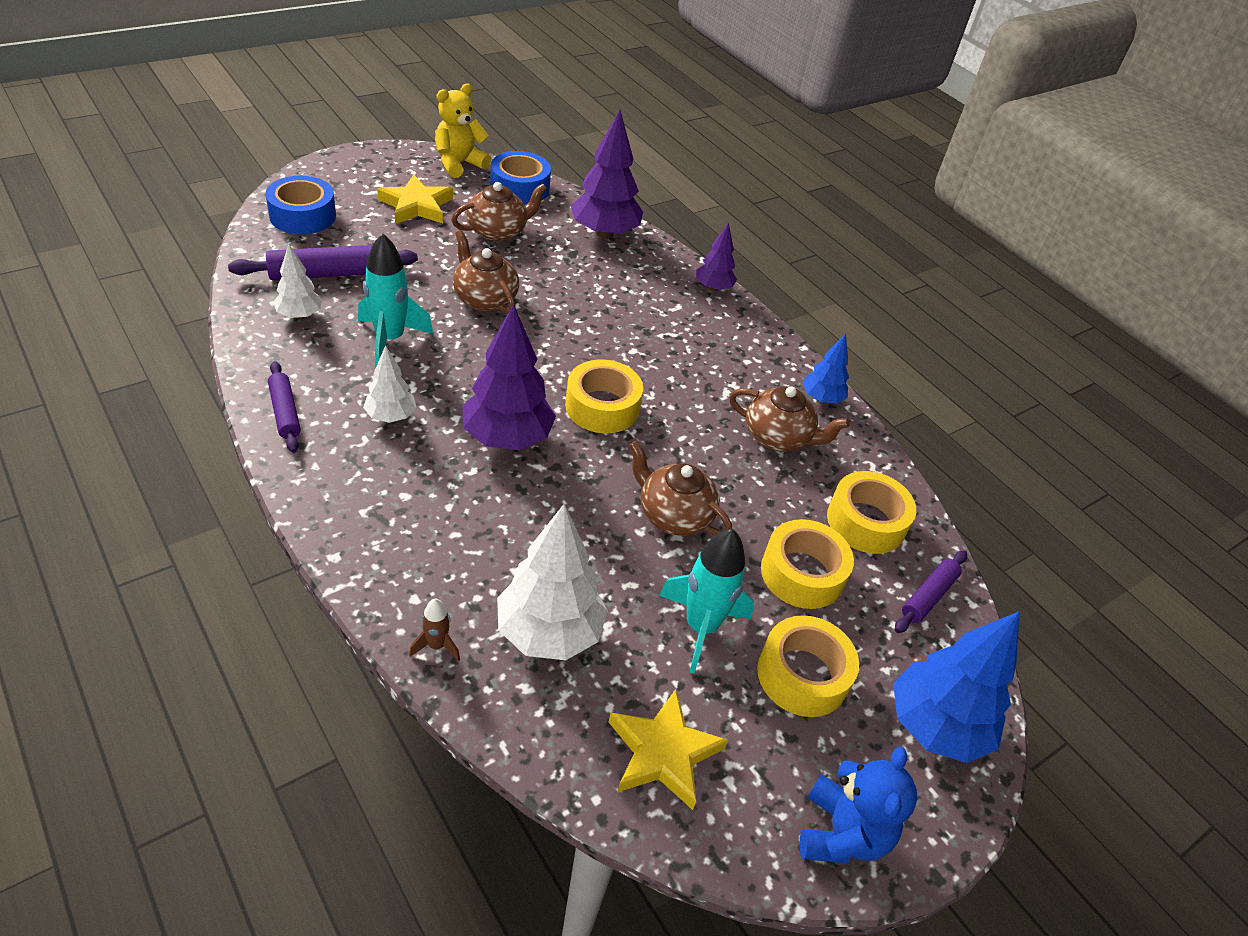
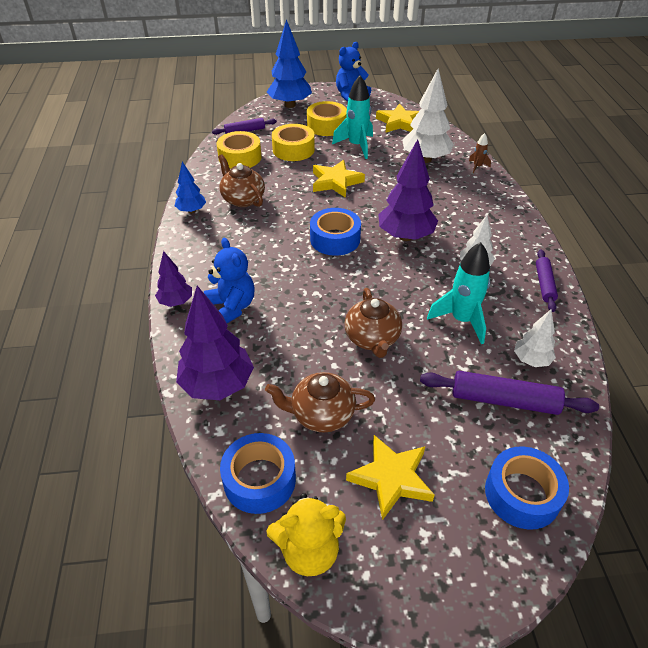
camera: 145 degrees left, 0 degrees up
(602, 407) = (335, 239): yellow tape -> blue tape
(653, 295) = (231, 307): none -> blue teddy bear
(673, 515) = (335, 182): brown teapot -> yellow star

